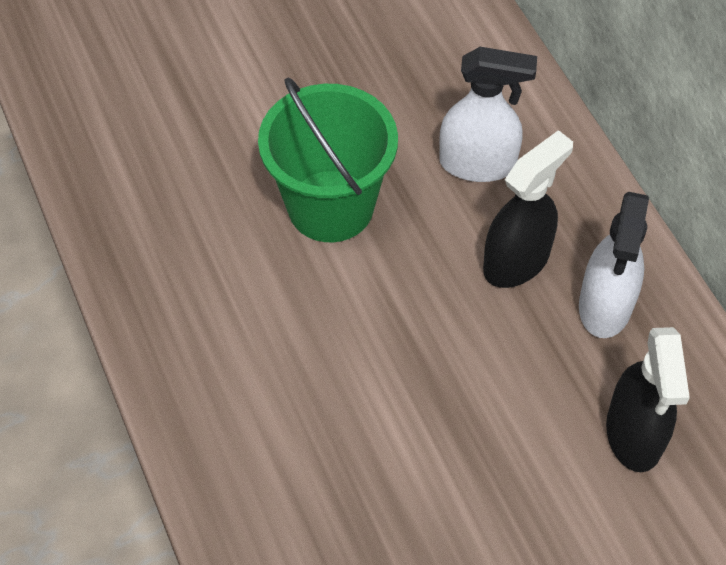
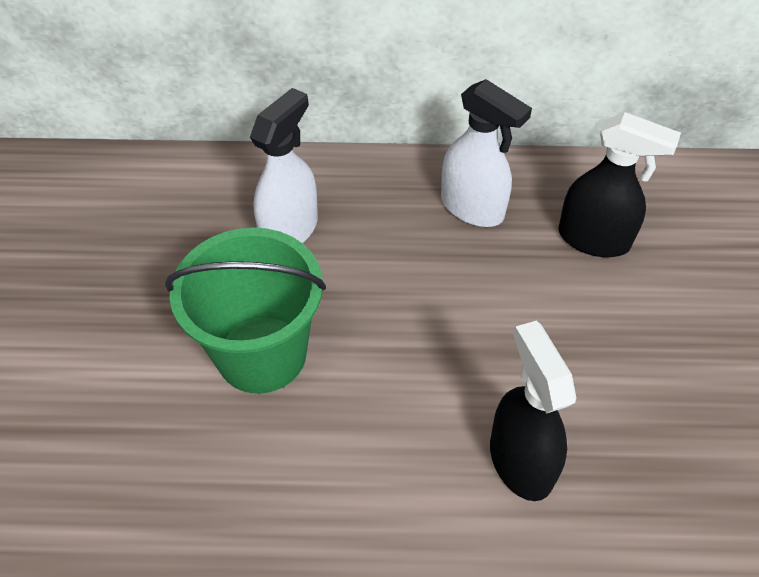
camera: 65 degrees left, 5 degrees down
(517, 261) = (400, 244): black spray bottle -> black spray bottle (520, 461)

